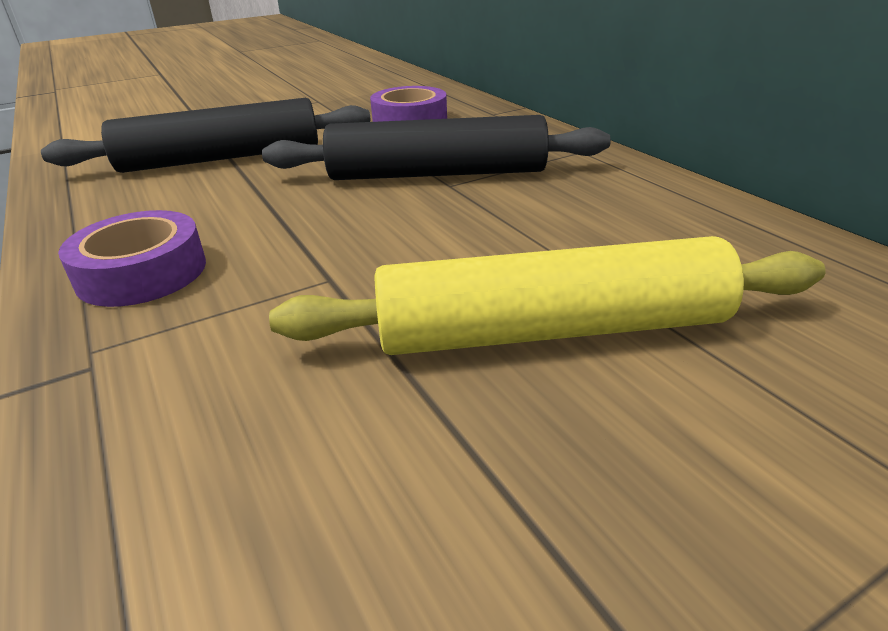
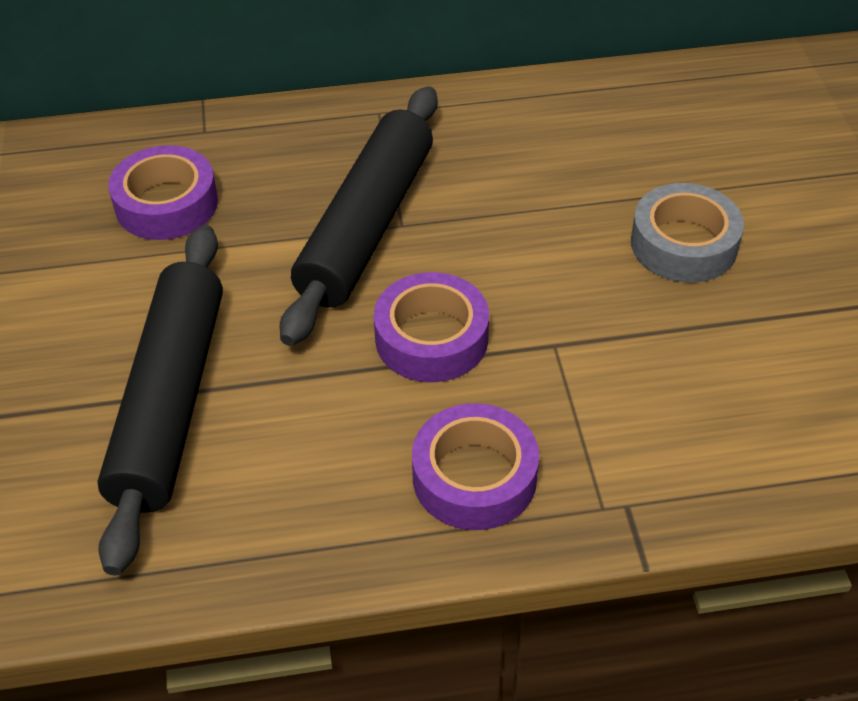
camera: 70 degrees left, 15 degrees up
(314, 222) = (431, 338): none -> purple tape
(551, 330) = (683, 244): yellow rolling pin -> grey tape

